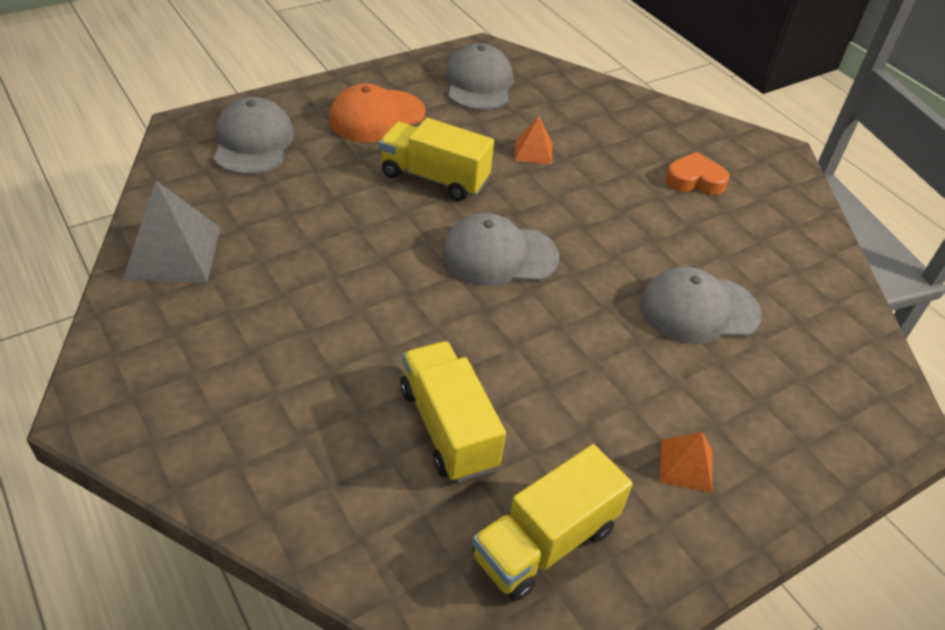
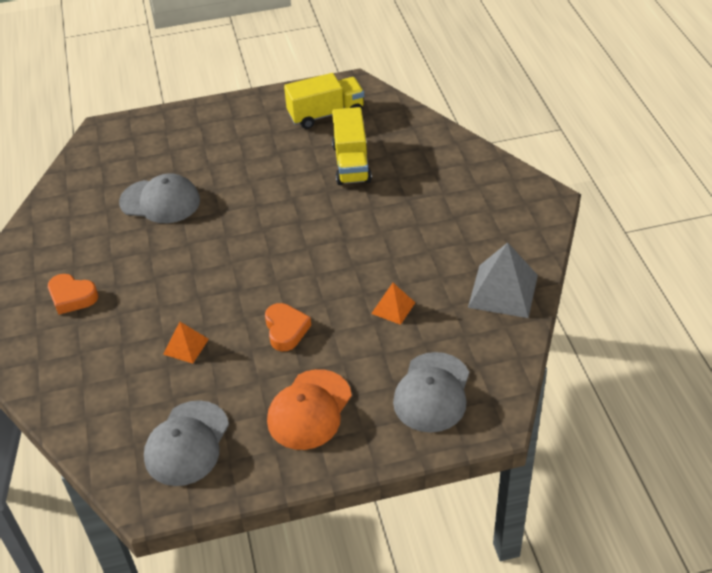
camera: 155 degrees left, 0 degrees up
(377, 116) = (309, 410): orange cap -> orange cap turned 135 degrees clockwise
(434, 178) = (286, 330): yellow truck -> orange heart
(499, 255) = (269, 256): grey cap -> none
(686, 465) = (236, 131): orange pyramid -> orange pyramid (393, 308)

